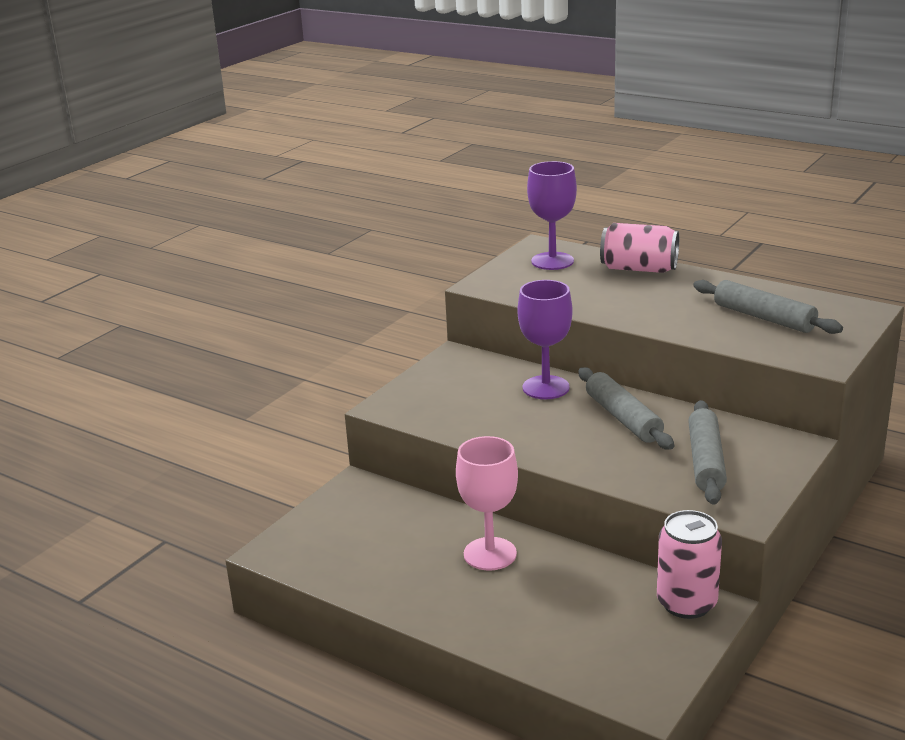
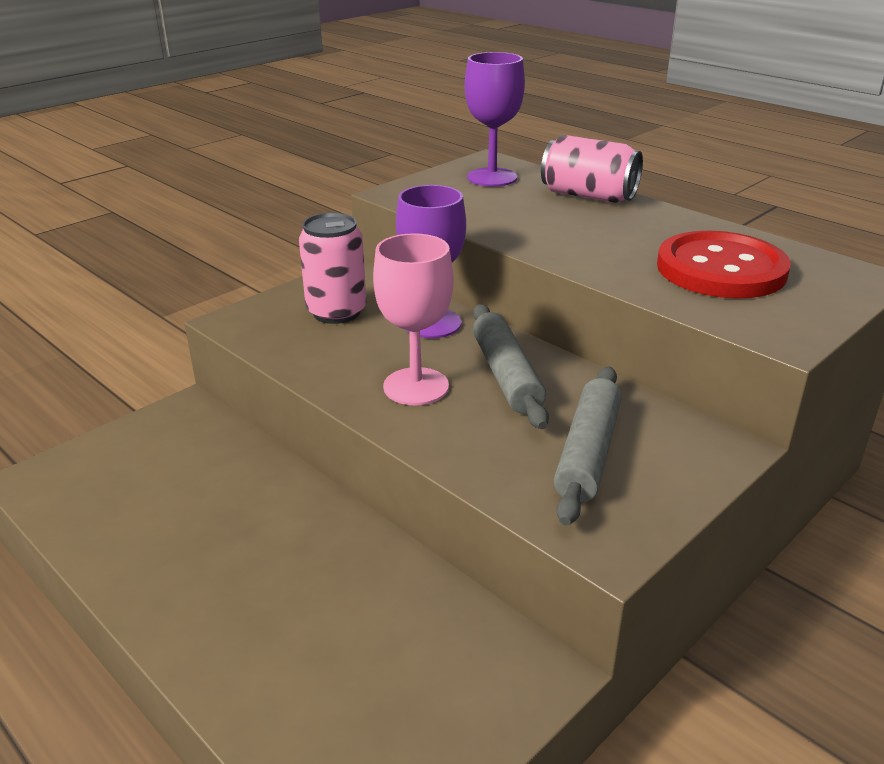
camera: 10 degrees right, 5 degrees up
(490, 554) = (282, 529): pink goblet -> pink goblet (416, 386)
(686, 603) = (504, 659): pink can -> pink can (336, 312)
(763, 318) = (721, 269): grey rolling pin -> red button

